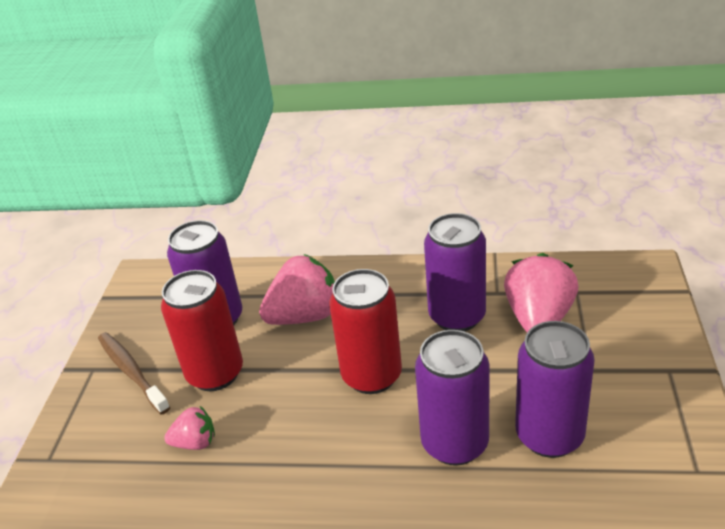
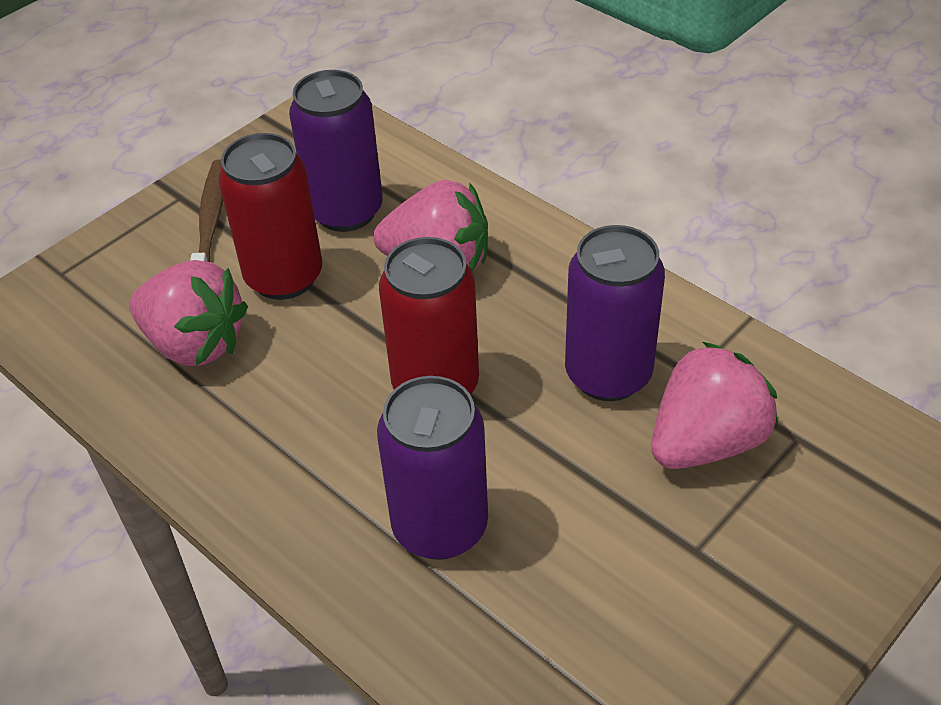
camera: 35 degrees right, 10 degrees up
(195, 442) = (195, 343): pink strawberry -> pink strawberry, size x1.88
(549, 436) = (553, 594): purple can -> none

